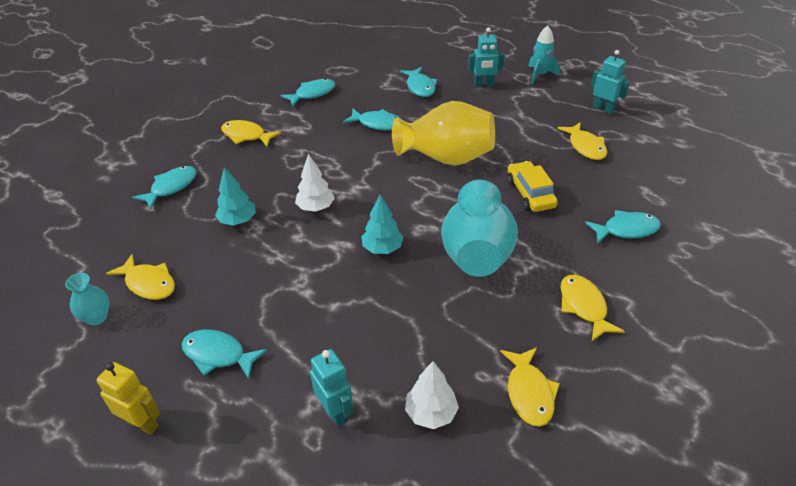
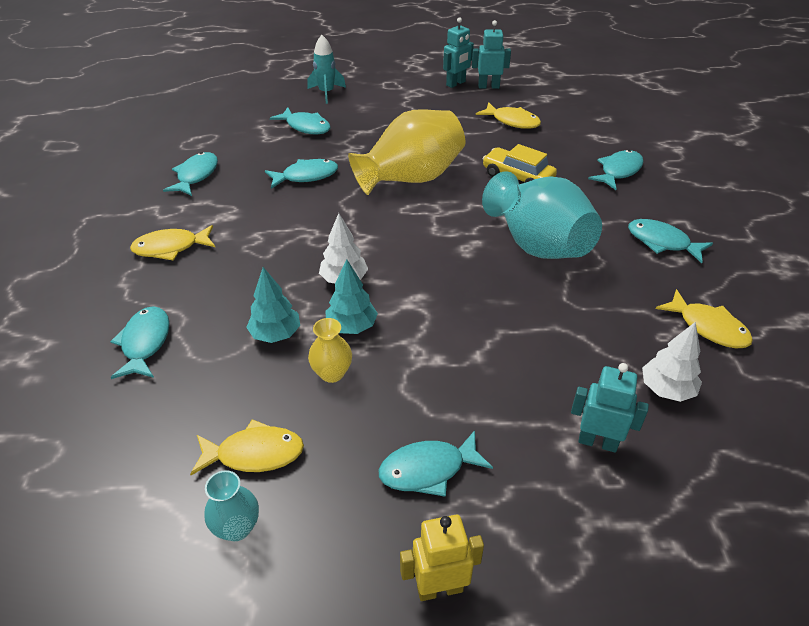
camera: 40 degrees left, 0 degrees up
(239, 263) = (332, 373): none -> yellow vase
(382, 248) = (455, 282): turquoise tree -> turquoise tree (351, 326)
(483, 85) = (364, 103): turquoise robot -> turquoise robot (456, 83)
(540, 75) = (403, 77): turquoise rocket -> turquoise rocket (326, 93)
(584, 306) = (662, 242): yellow fish -> turquoise fish

